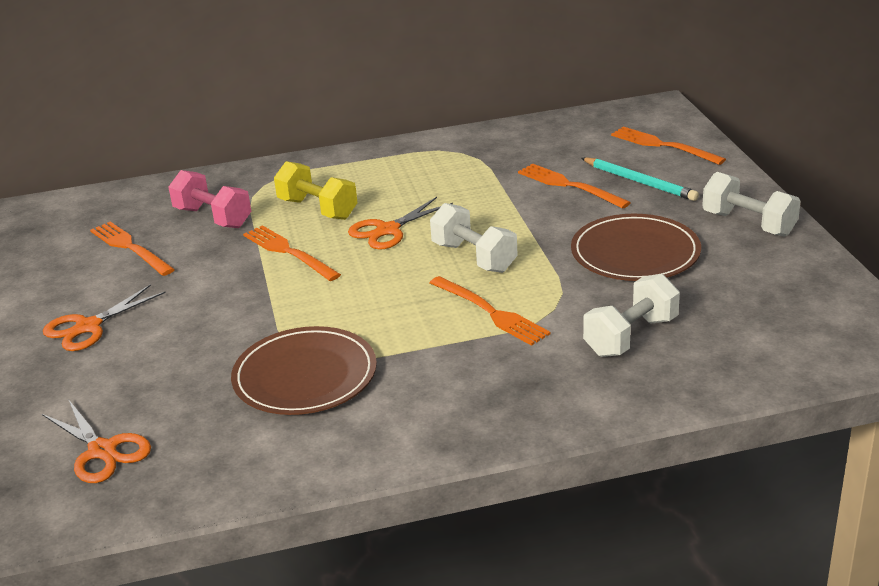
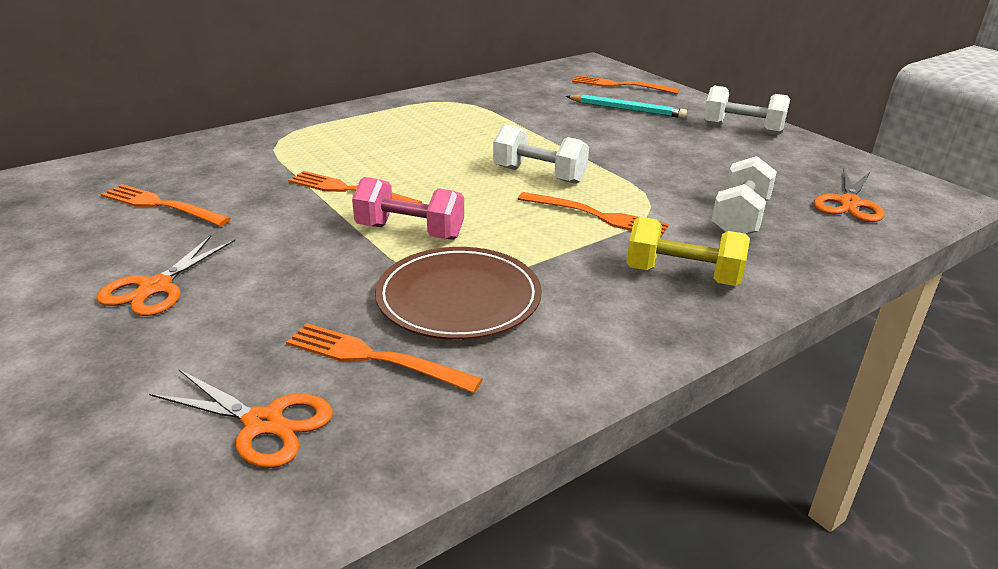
camera: 25 degrees left, 0 degrees up
(213, 218) = (242, 170): pink dumbbell -> pink dumbbell (410, 232)
(318, 209) = (351, 153): yellow dumbbell -> yellow dumbbell (682, 276)
(388, 230) = (437, 163): orange scissors -> orange scissors (849, 203)
(568, 185) = (570, 116): orange fork -> orange fork (373, 357)
(635, 253) = (676, 157): brown plate -> none

